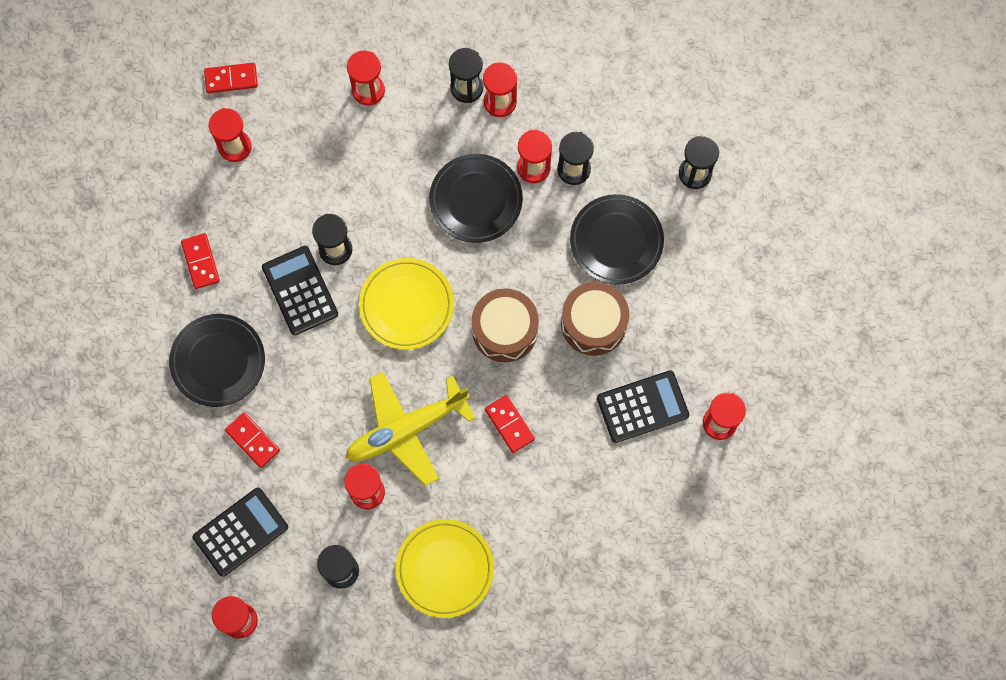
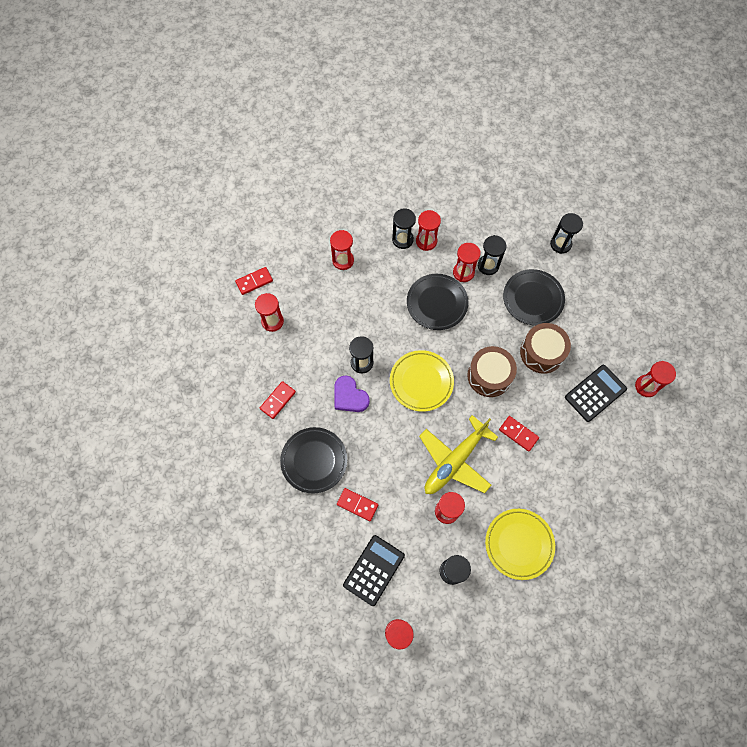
camera: 20 degrees left, 5 degrees down
(200, 262) = (278, 400): red domino -> red domino turned 75 degrees clockwise
(300, 291) = (349, 396): black calculator -> purple heart

